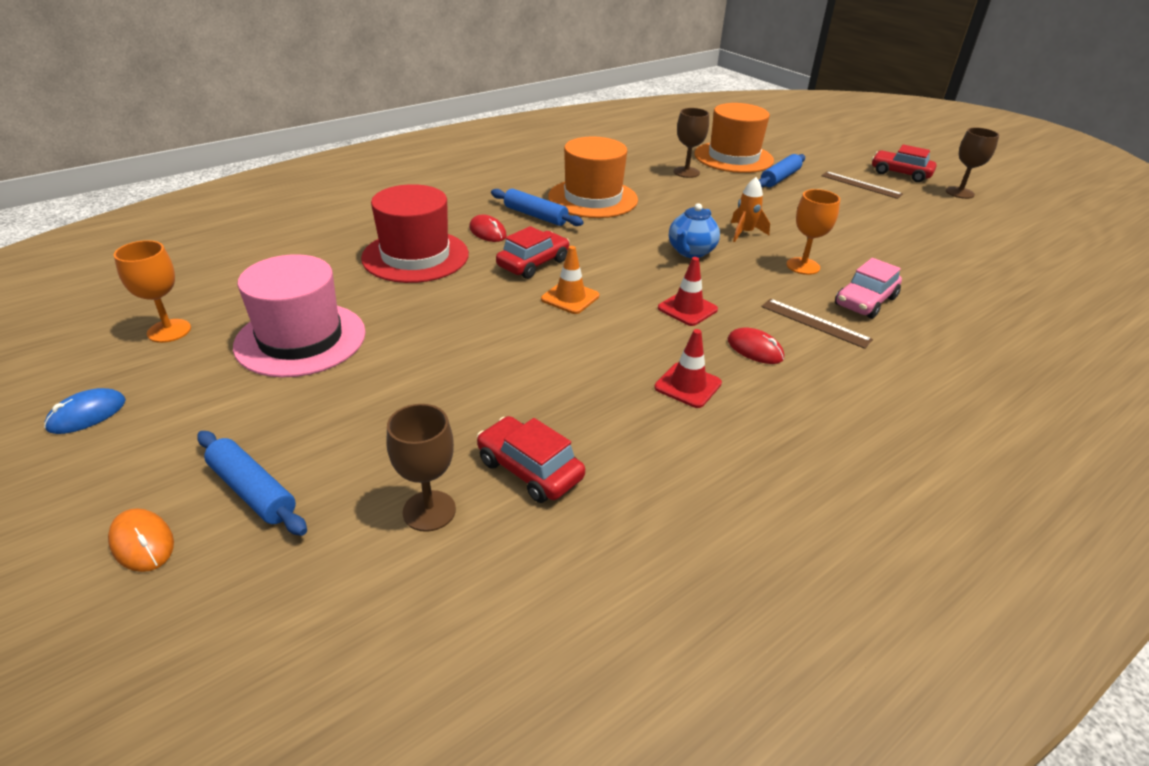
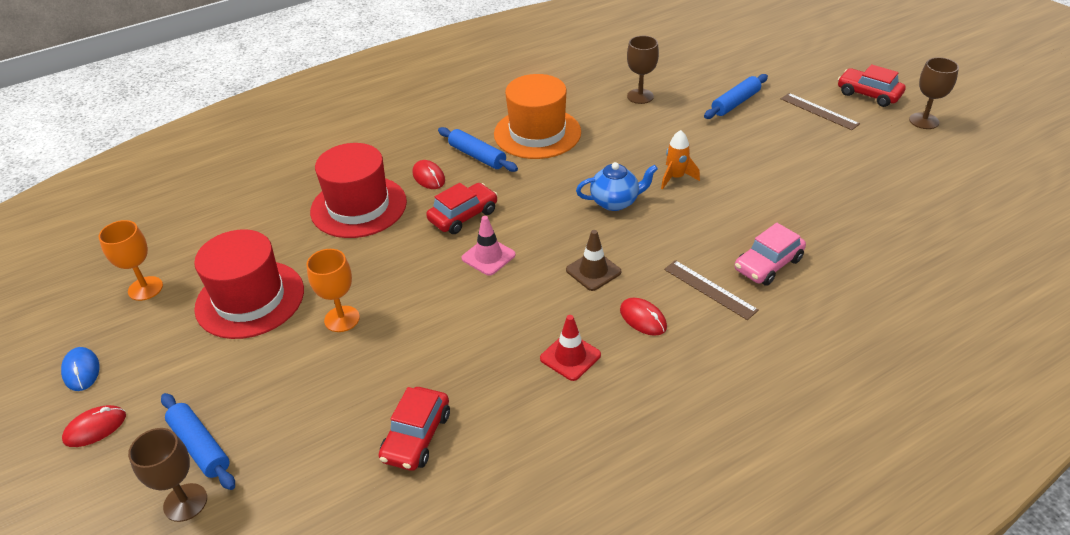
camera: 10 degrees right, 5 degrees up
(87, 414) = (81, 371): blue mouse -> blue mouse turned 75 degrees counterclockwise
(107, 476) = (95, 428): none -> red mouse
(142, 542) = (119, 487): orange mouse -> none
(300, 339) = (250, 299): pink hat -> red hat
(429, 511) = (330, 471): brown goblet -> brown goblet (185, 502)
(530, 469) = (416, 436): red car -> red car turned 120 degrees counterclockwise
(570, 298) = (488, 256): orange traffic cone -> pink traffic cone
(687, 309) = (593, 271): red traffic cone -> brown traffic cone
(690, 252) = (615, 202): blue teapot -> blue teapot turned 135 degrees counterclockwise
(733, 157) = (695, 74): orange hat -> none
(803, 266) = (721, 220): orange goblet -> orange goblet (342, 319)

